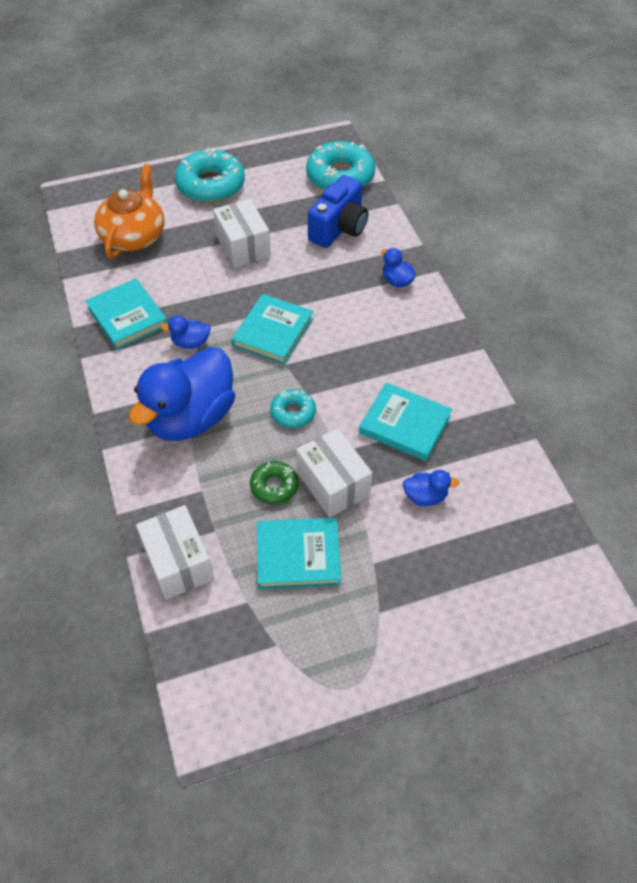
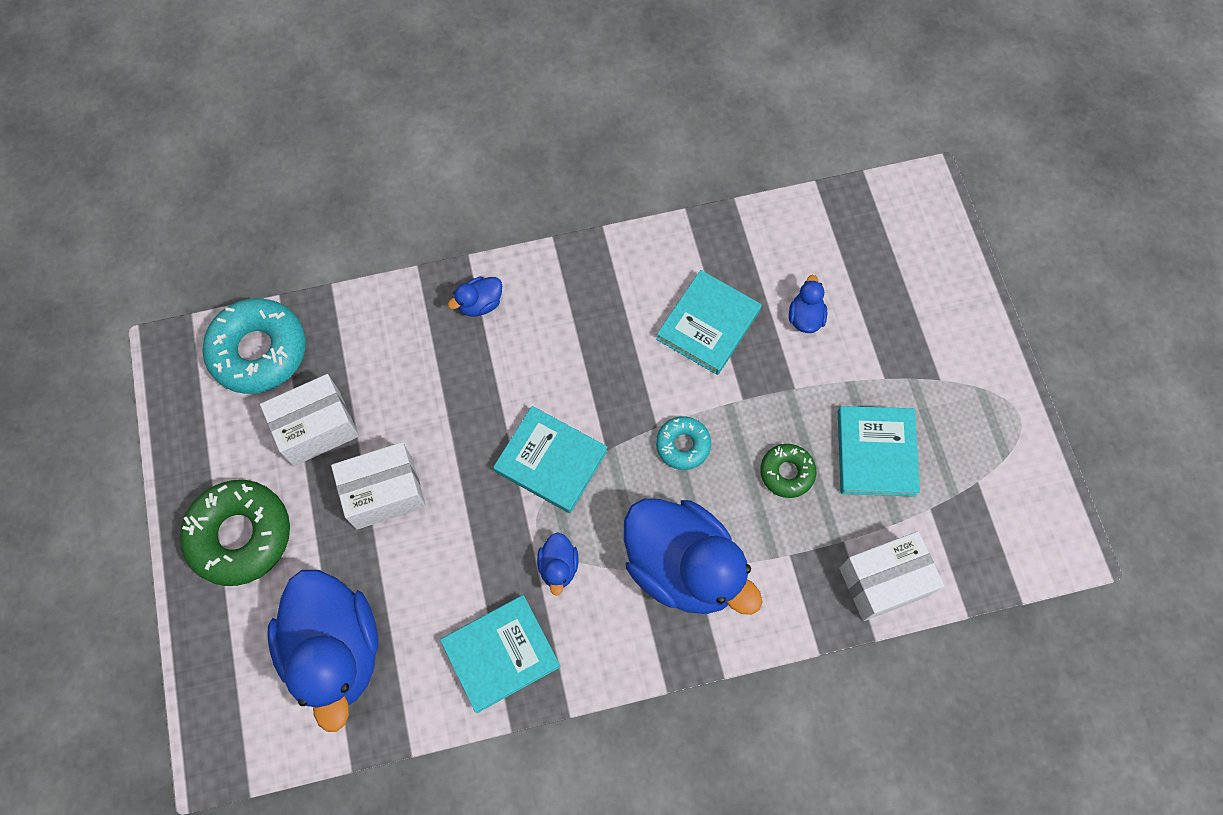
camera: 85 degrees left, 15 degrees up
(134, 236) = (336, 650): orange teapot -> blue duck
(211, 185) = (240, 535): turquoise donut -> green donut
(333, 484) = (786, 409): white box -> white box (316, 428)
(339, 228) = (369, 363): blue camera -> none

